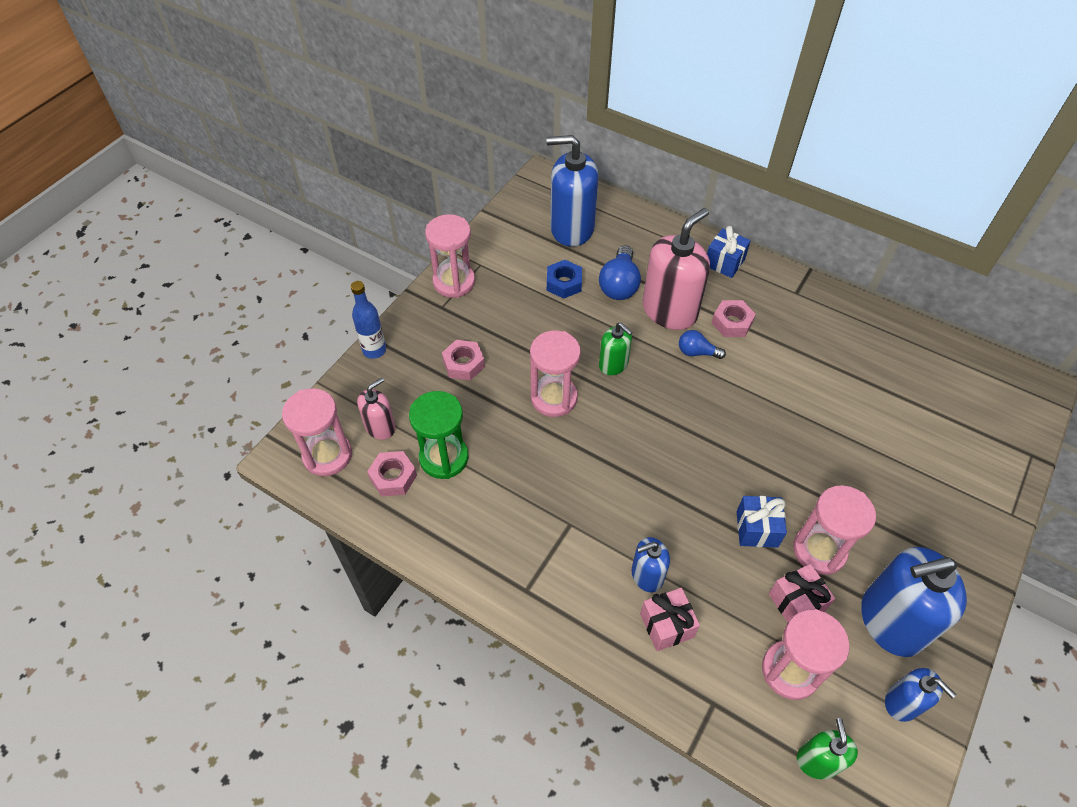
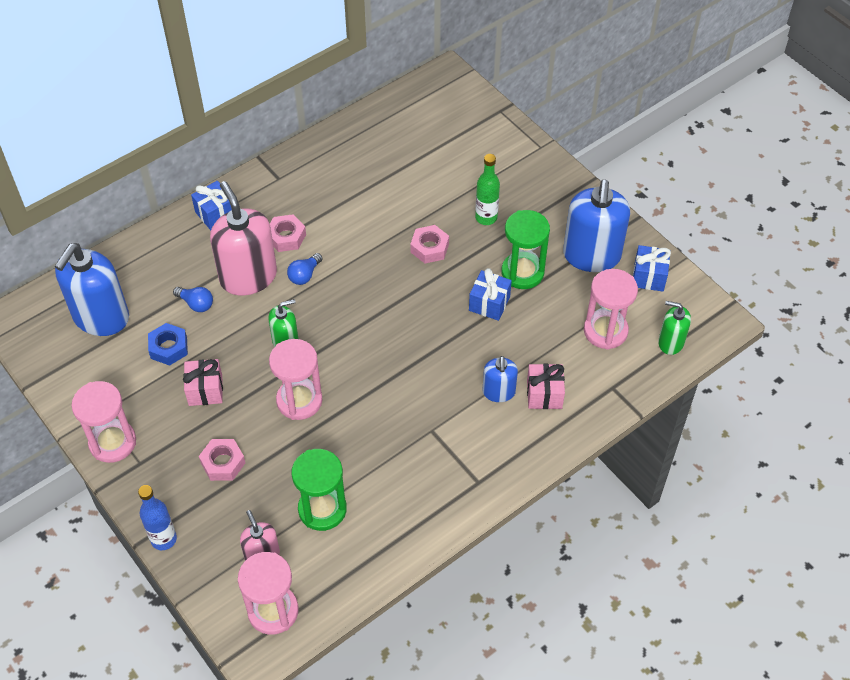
camera: 70 degrees left, 0 degrees up
(393, 477) = (324, 557): pink nut -> pink nut (429, 248)
(619, 285) = (196, 304): blue light bulb -> blue light bulb, size x0.60
(796, 602) = (557, 305): pink gift -> pink gift (205, 390)
(819, 550) = (522, 272): pink hourglass -> green hourglass
(870, 489) = (486, 217): none -> green bottle
(902, 702) = (648, 277): blue soap dispenser -> blue gift

